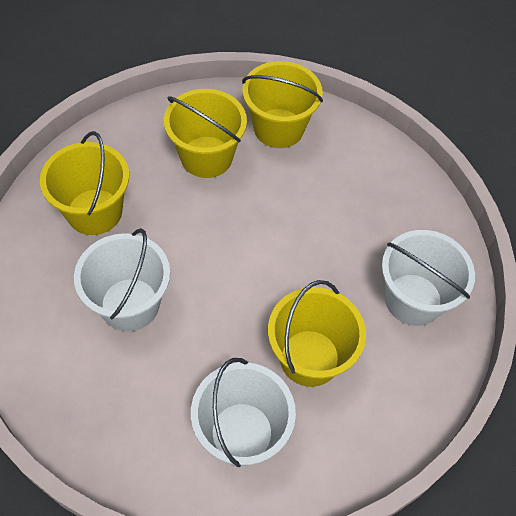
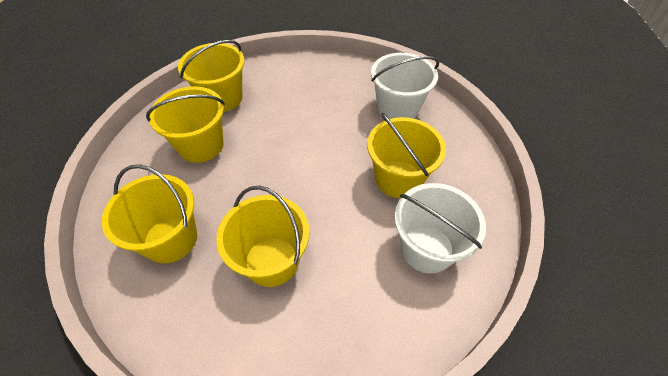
camera: 50 degrees left, 5 degrees down
(130, 304) = (272, 261): white bucket -> yellow bucket

